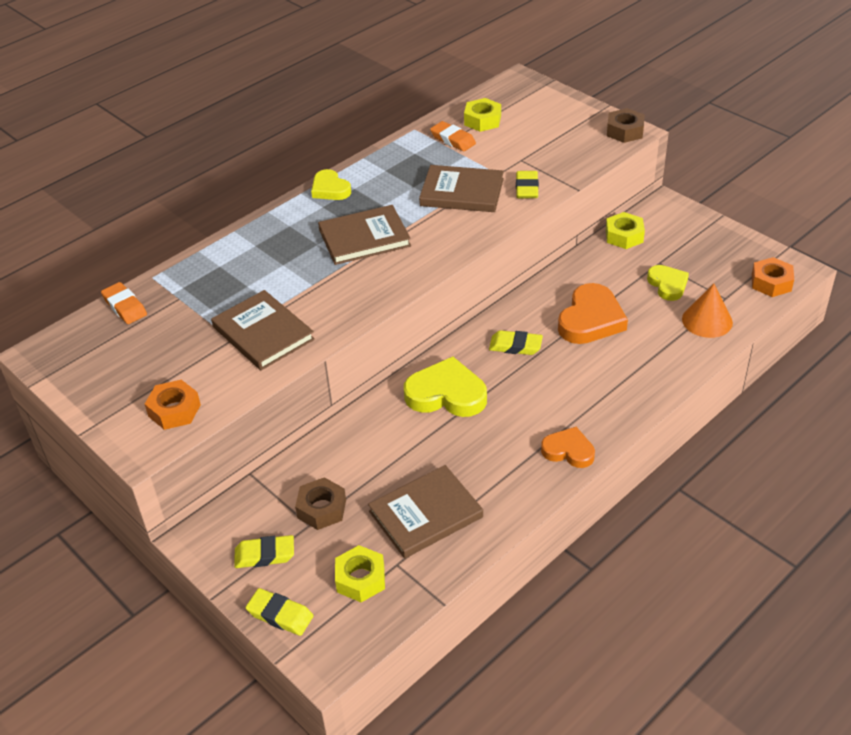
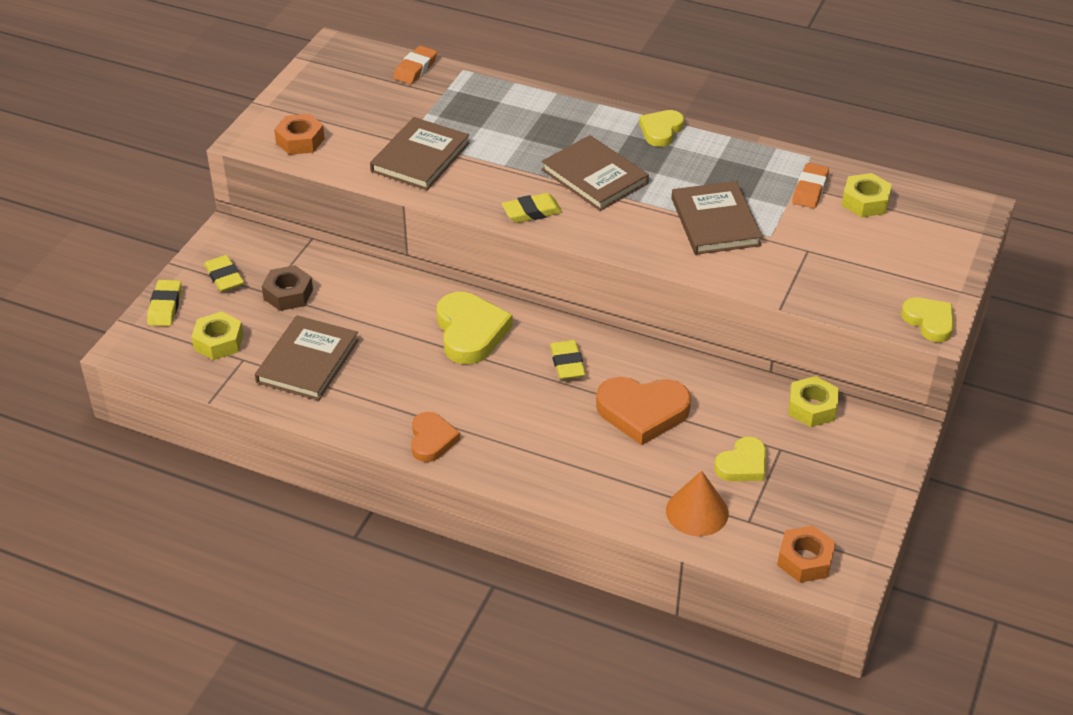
camera: 65 degrees right, 0 degrees up
(425, 514) = (308, 361): brown book -> brown book turned 75 degrees clockwise
(527, 188) = (755, 268): yellow eraser -> yellow eraser (532, 212)
(625, 131) = (929, 321): brown nut -> yellow heart

